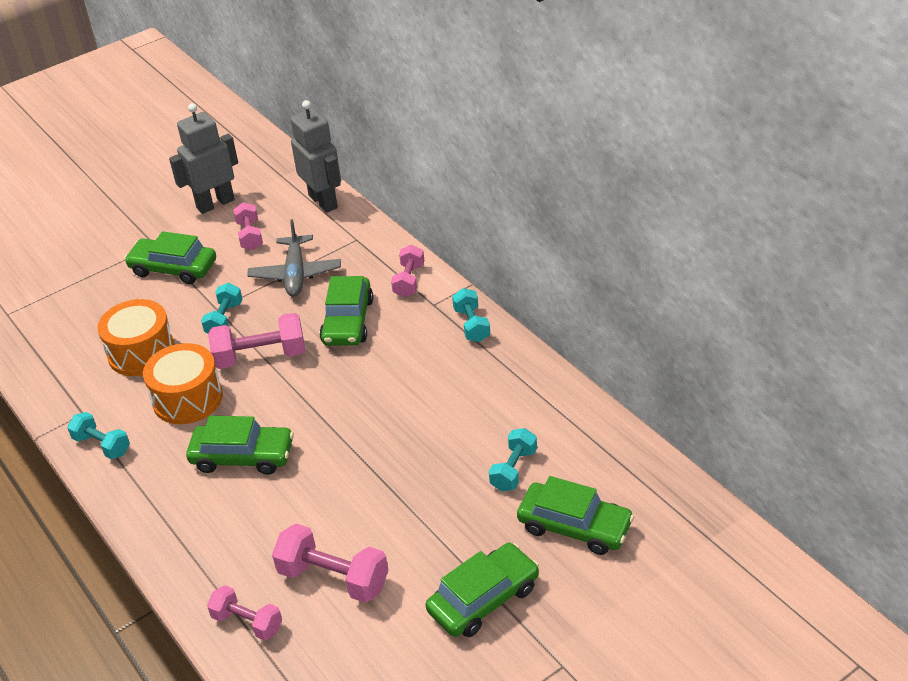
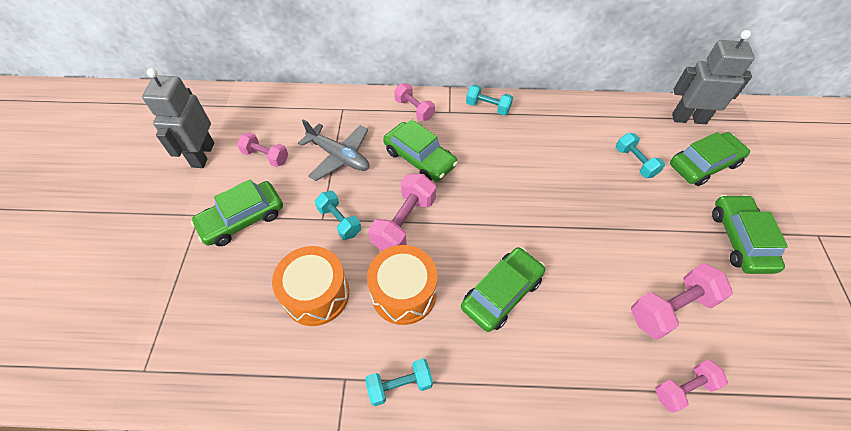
camera: 55 degrees left, 15 degrees up
(323, 201) = (283, 102): grey robot -> grey robot (688, 118)

